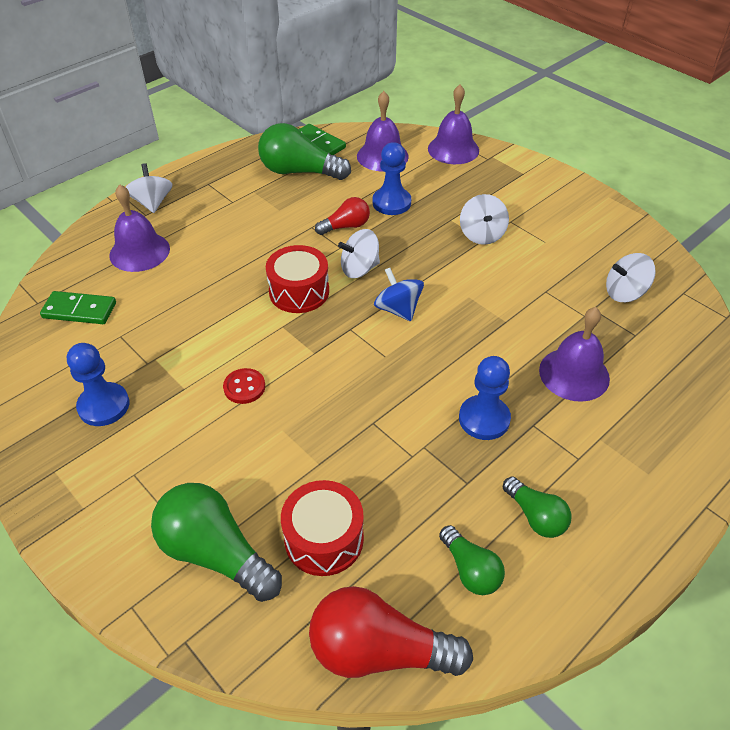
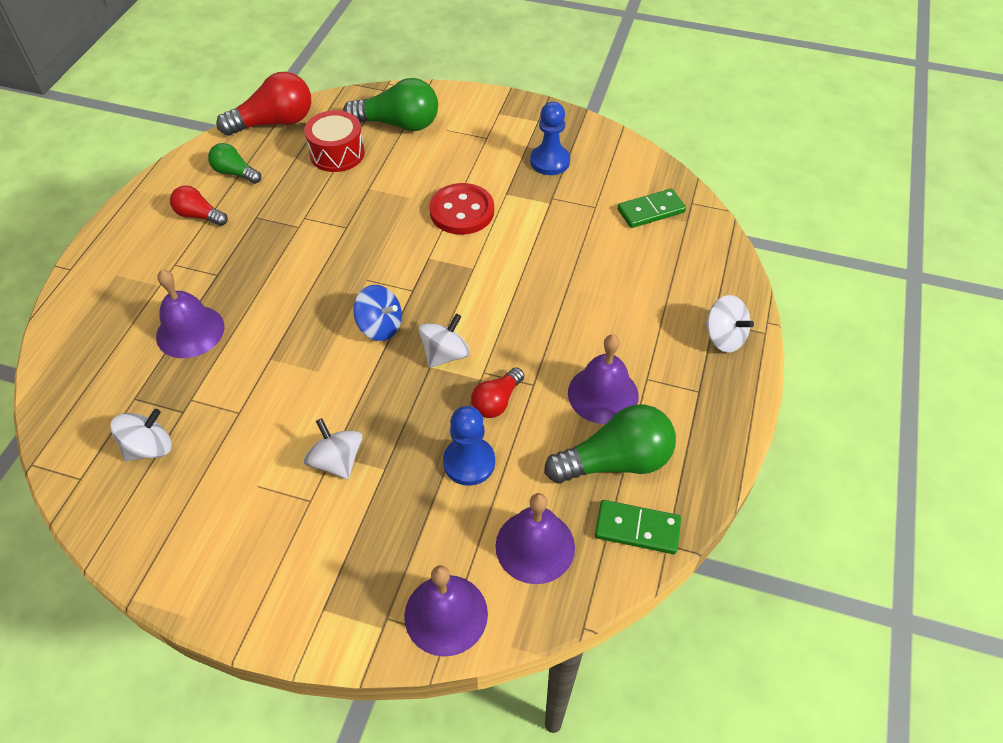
camera: 150 degrees right, 5 degrees up
(139, 251) = (668, 280): purple bell -> purple bell (603, 394)
(244, 387) = (462, 211): red button -> red button, size x1.82
(299, 291) = (484, 305): red drum -> none
(484, 419) = (259, 263): blue pawn -> none
(535, 516) = (199, 215): green light bulb -> red light bulb

